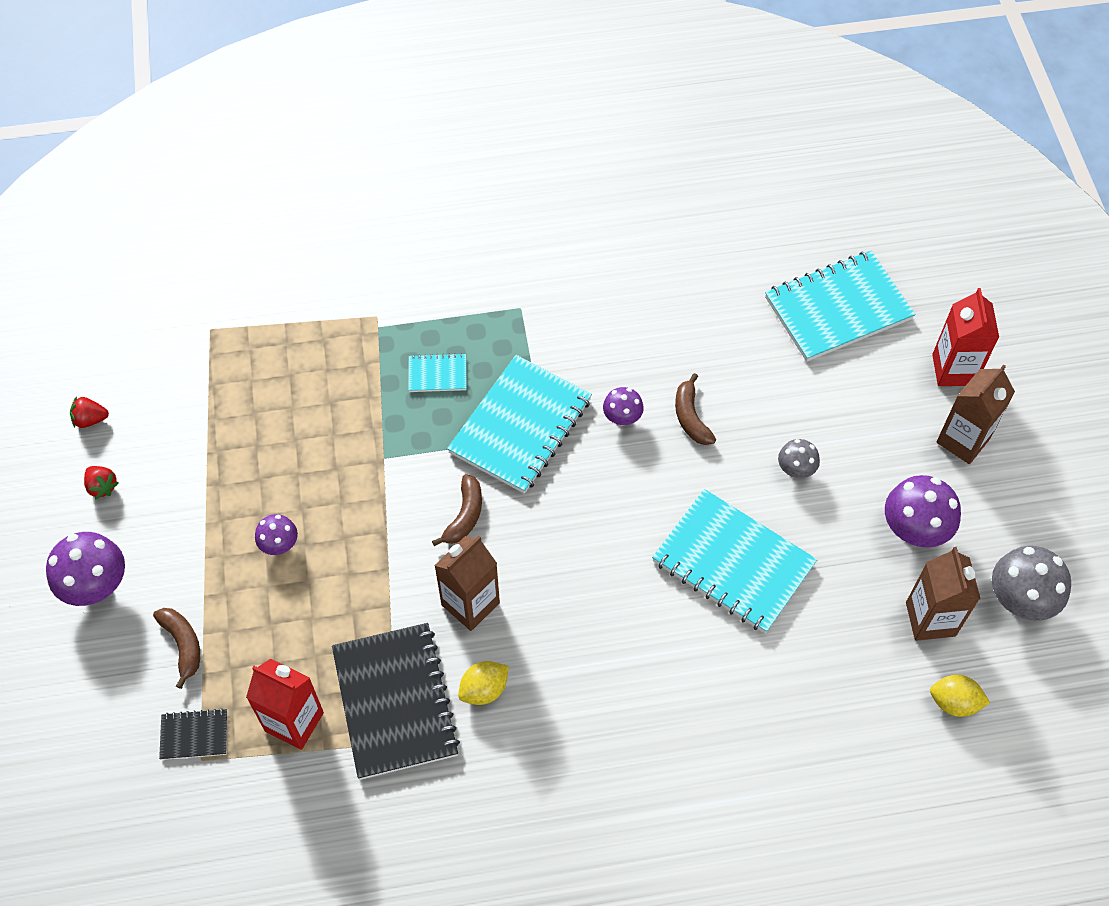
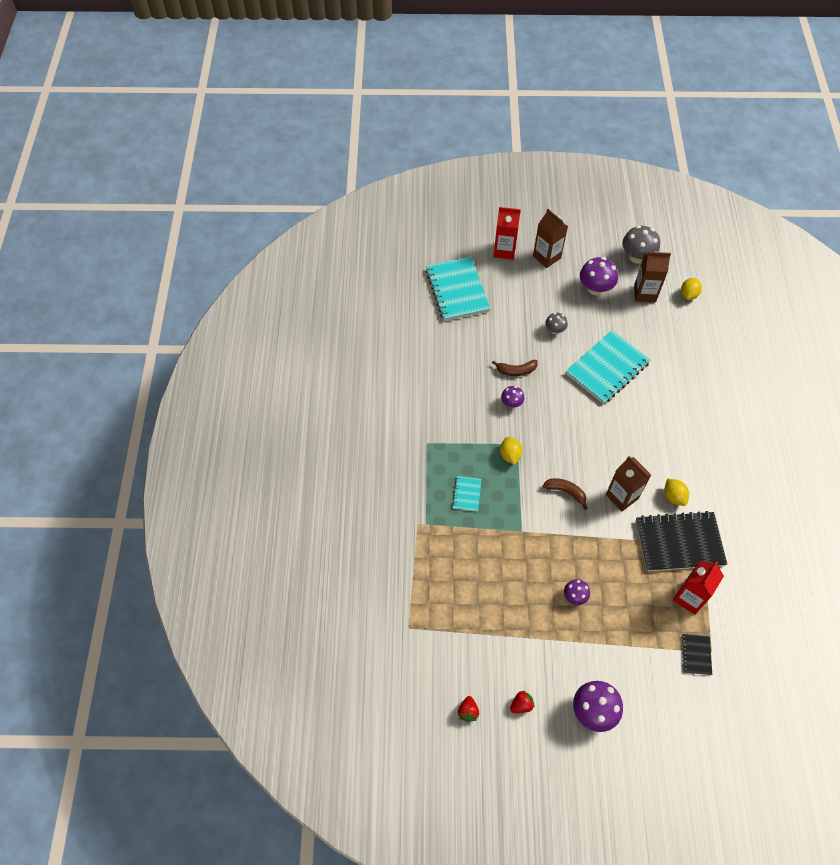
camera: 80 degrees left, 0 degrees up
(183, 645) = (638, 658): brown banana -> none
(520, 426) = (510, 455): turquoise notebook -> yellow lemon

